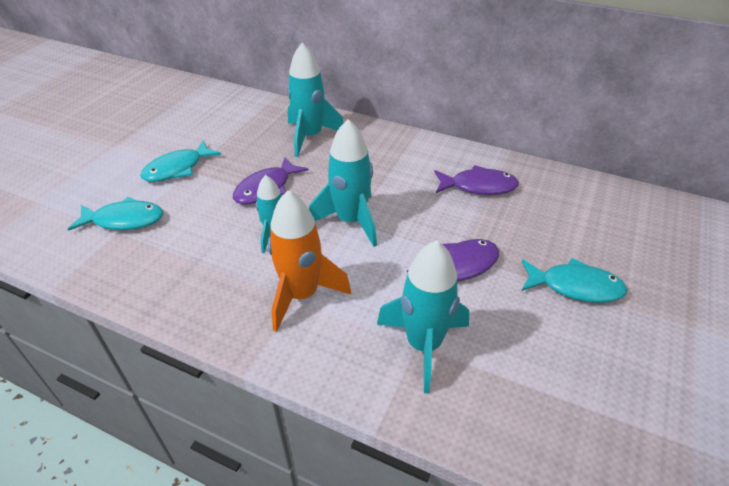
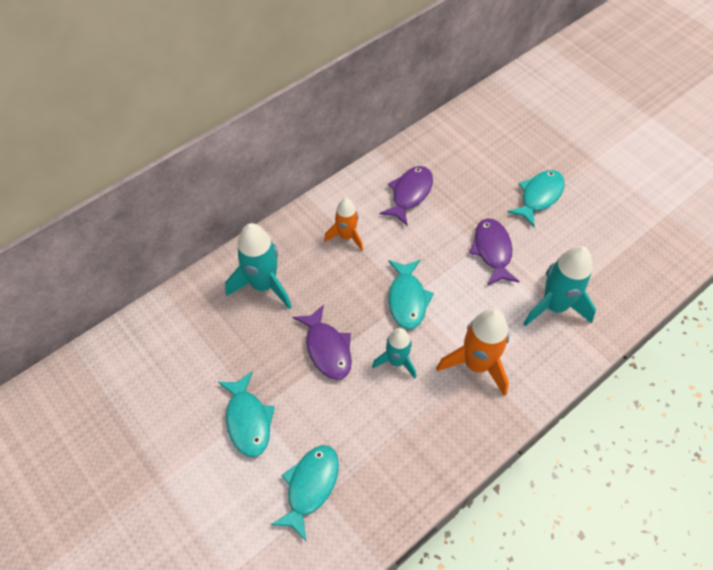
camera: 65 degrees left, 15 degrees up
(351, 221) = (407, 299): turquoise rocket -> turquoise fish
(394, 163) = (346, 236): none -> orange rocket

